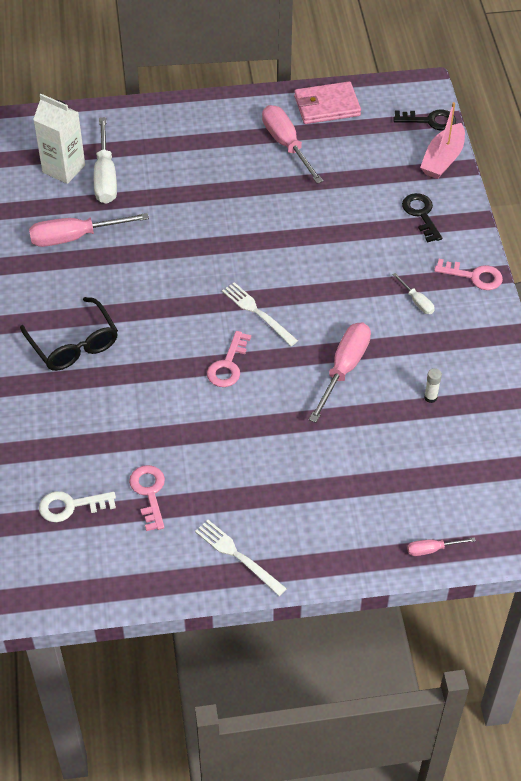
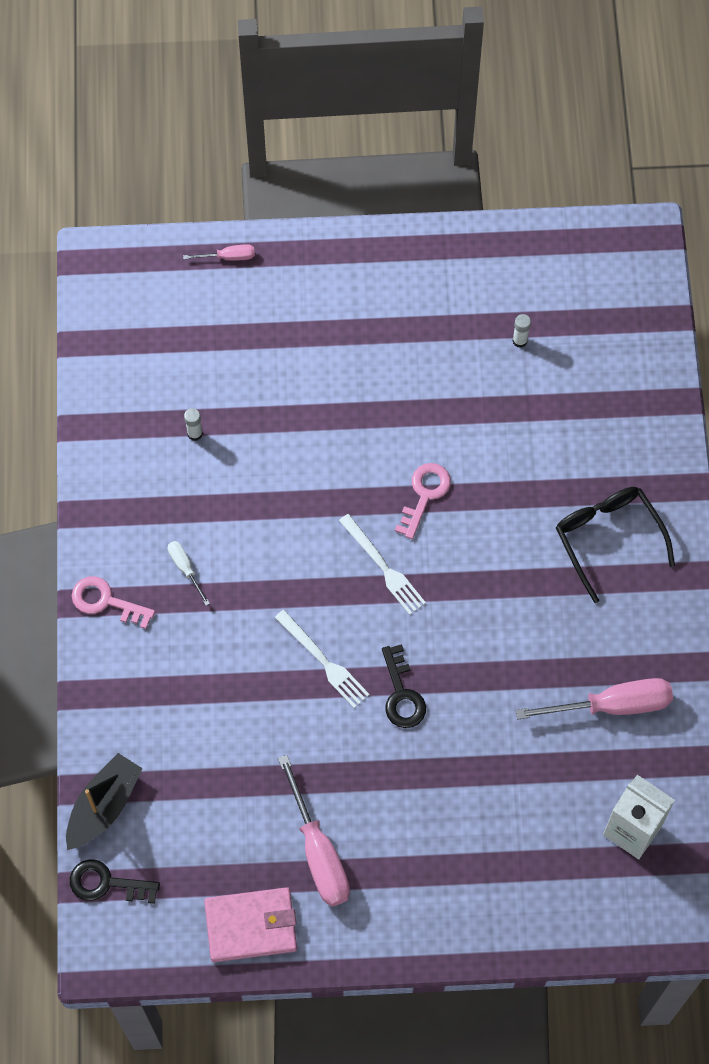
camera: 175 degrees left, 15 degrees up
(71, 506) = (603, 332): white key -> none
(105, 176) = (574, 810): white screwdriver -> none
(149, 493) = (520, 341): pink key -> white glue stick
(238, 556) = (429, 265): white fork -> white fork (323, 661)
(344, 369) = (288, 479): pink screwdriver -> none
(421, 214) = (152, 708): black key -> black key (401, 694)
(442, 159) = (104, 806): pink boat -> black boat

